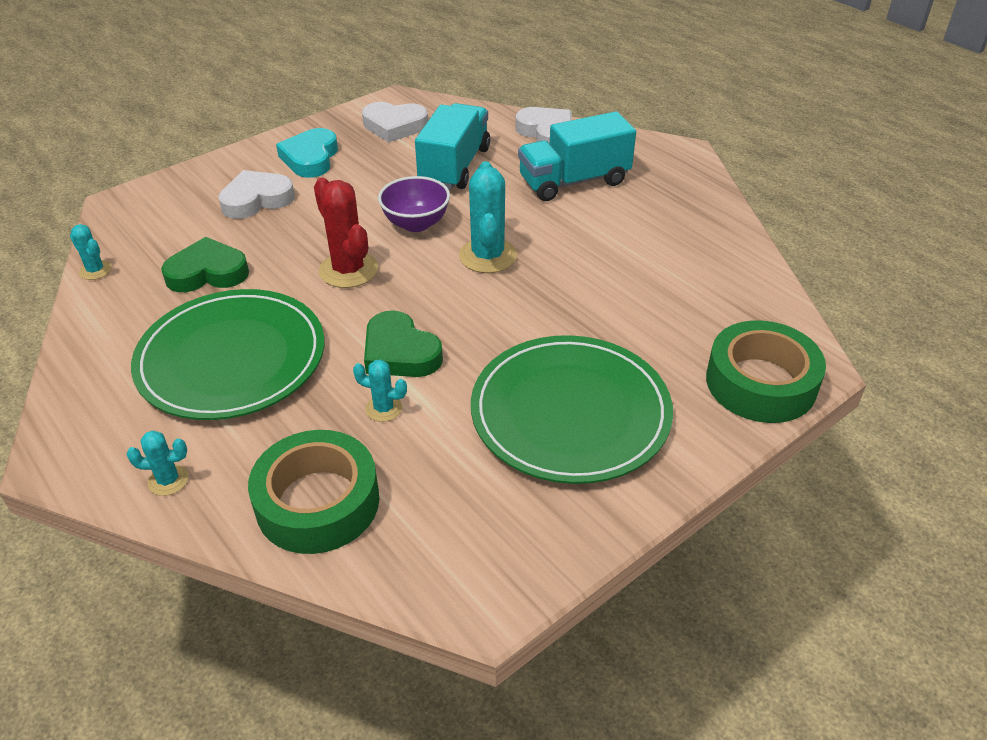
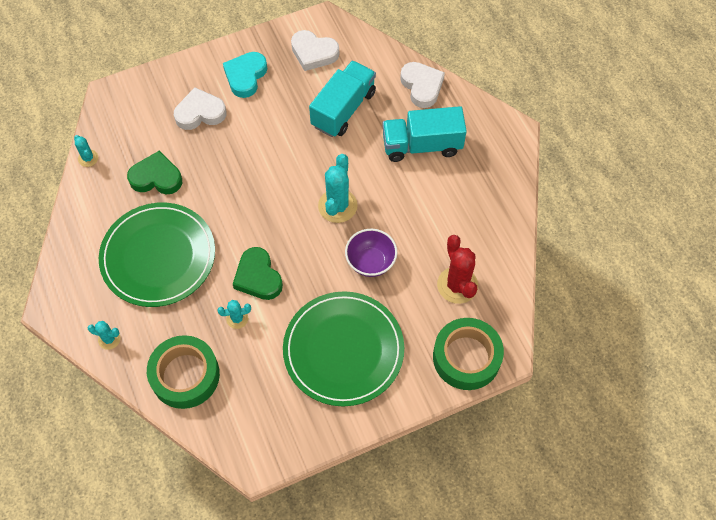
camera: 15 degrees right, 20 degrees up
(348, 270) = (244, 197): red cactus -> red cactus (457, 285)
(384, 408) = (237, 318): turquoise cactus -> turquoise cactus turned 45 degrees counterclockwise
(416, 223) = (300, 163): purple bowl -> purple bowl (370, 262)

